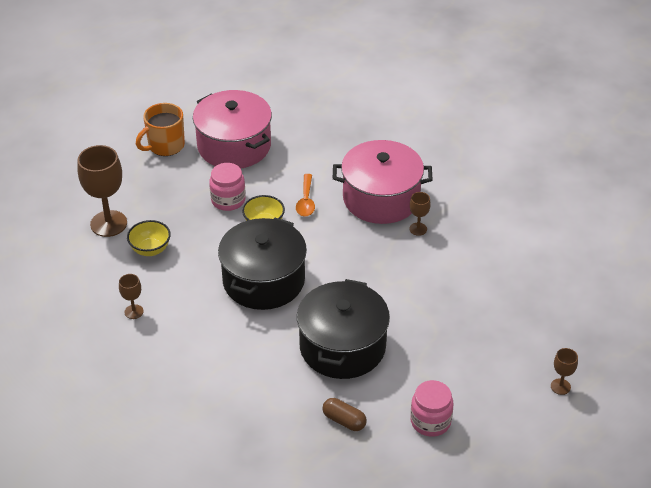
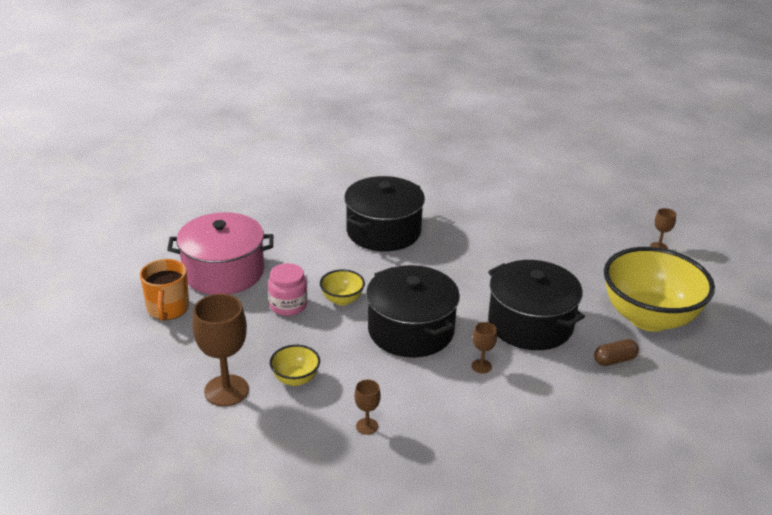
camera: 55 degrees left, 10 degrees down
(306, 201) = (341, 266): orange spoon -> none
(381, 198) = (383, 231): pink pot -> black pot
(418, 229) = (437, 231): brown goblet -> brown goblet (481, 366)
(430, 421) = (649, 318): pink jar -> yellow bowl

